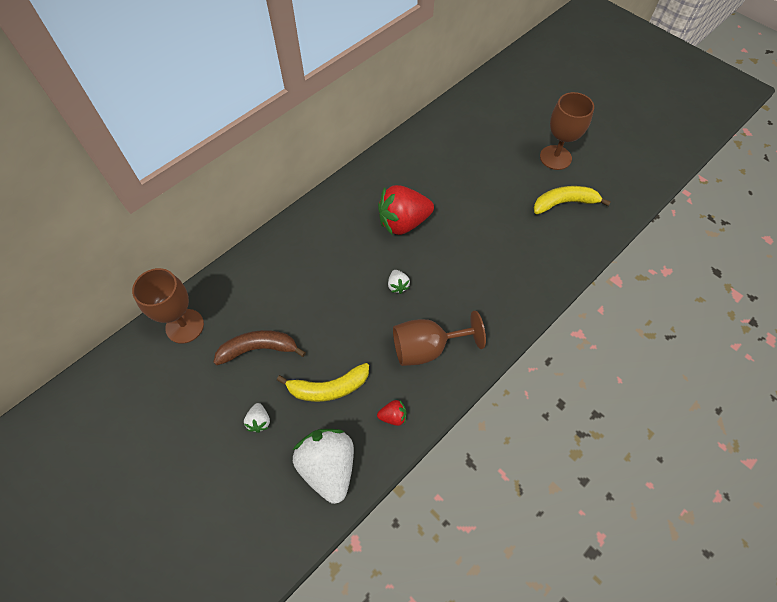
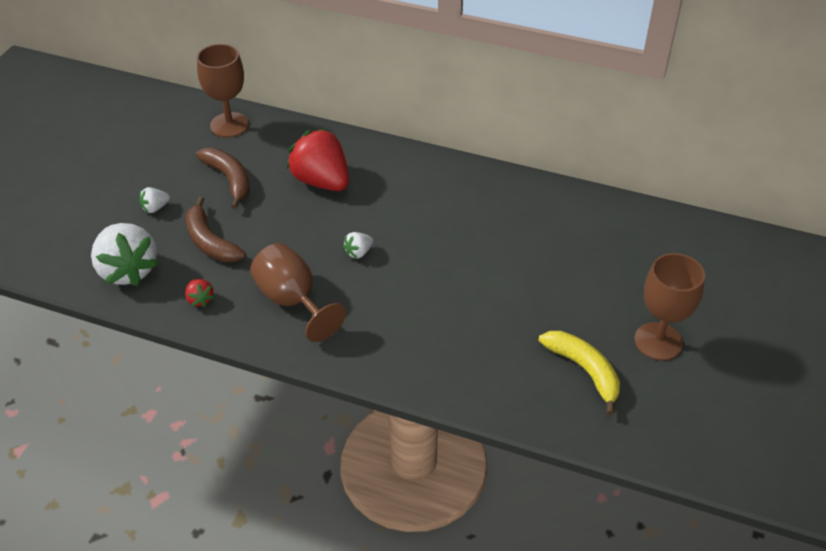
camera: 65 degrees right, 15 degrees down
(328, 388) = (210, 241): yellow banana -> brown banana
(328, 467) = (128, 270): white strawberry -> white strawberry turned 105 degrees clockwise
(403, 222) = (446, 230): red strawberry -> red strawberry (321, 181)

